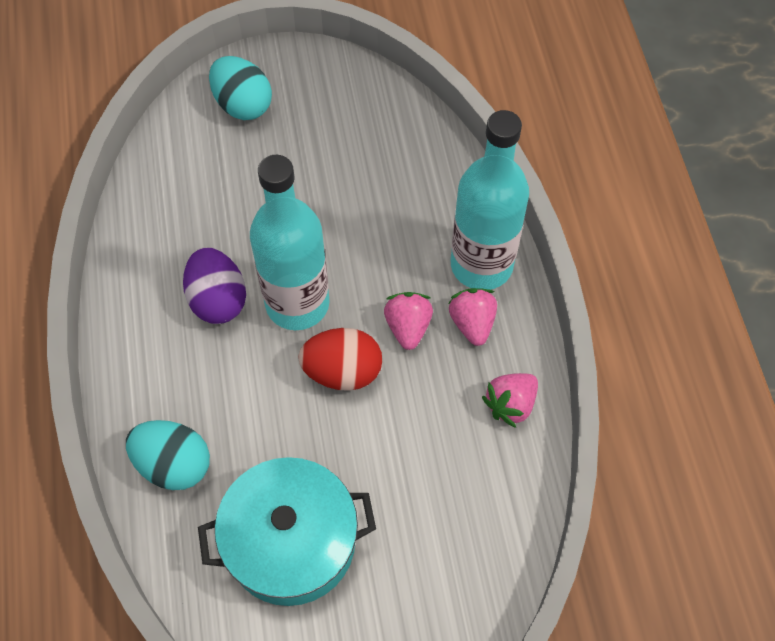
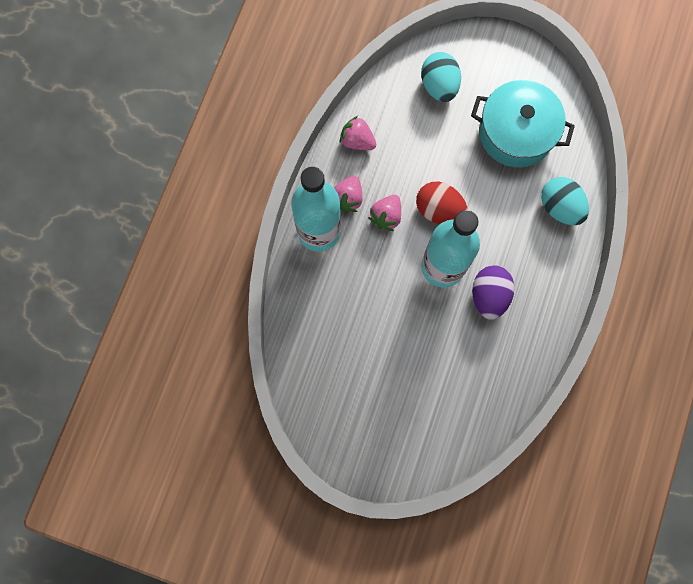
camera: 150 degrees left, 15 degrees up
(243, 105) = (402, 438): turquoise egg -> turquoise egg (439, 86)
(510, 404) = (357, 141): pink strawberry -> pink strawberry turned 135 degrees counterclockwise

